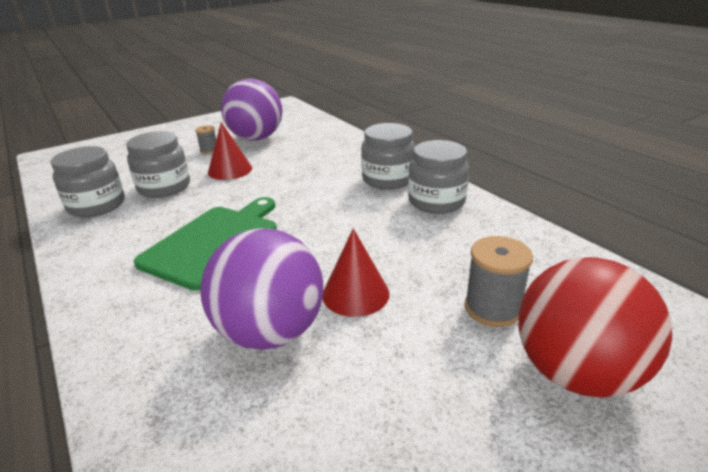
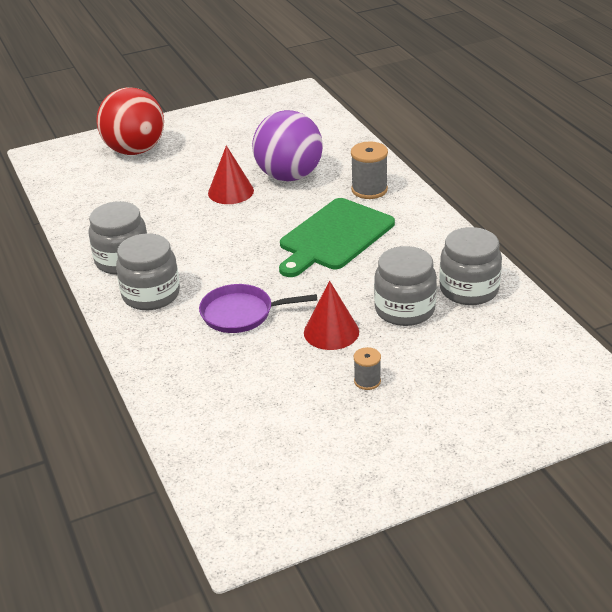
camera: 170 degrees left, 5 degrees up
(256, 138) = (298, 404): purple ball -> none
(304, 174) = (241, 313): none -> purple pan
(492, 308) = (150, 178): grey spool -> grey spool (369, 190)

